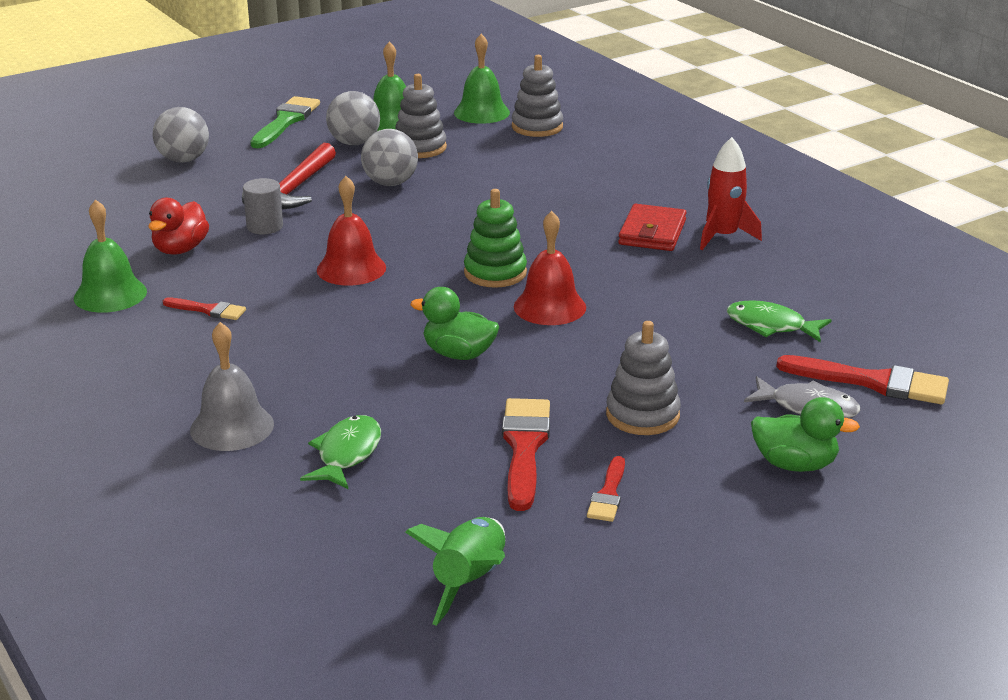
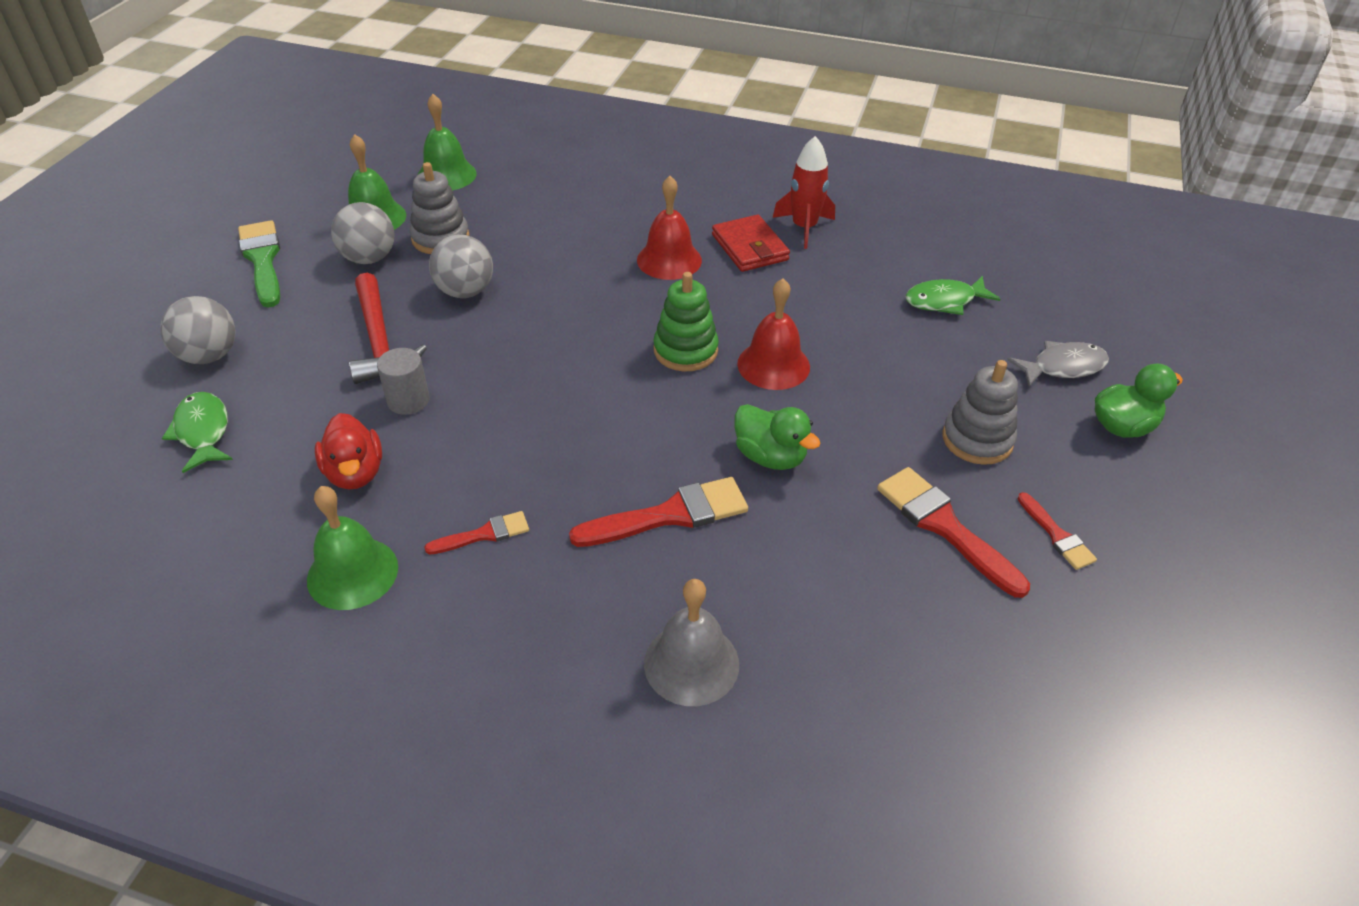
camera: 40 degrees left, 15 degrees up
(347, 454) = (827, 627): green fish -> green fish (203, 432)
(351, 268) = (557, 409): red bell -> red bell (669, 260)
(458, 354) = (770, 456): green duck -> green duck turned 120 degrees counterclockwise
(469, 582) = (1089, 698): green rocket -> none
(537, 127) = (517, 173): grey stacking toy -> none
(873, 382) = (1068, 320): red brush -> red brush (670, 515)

